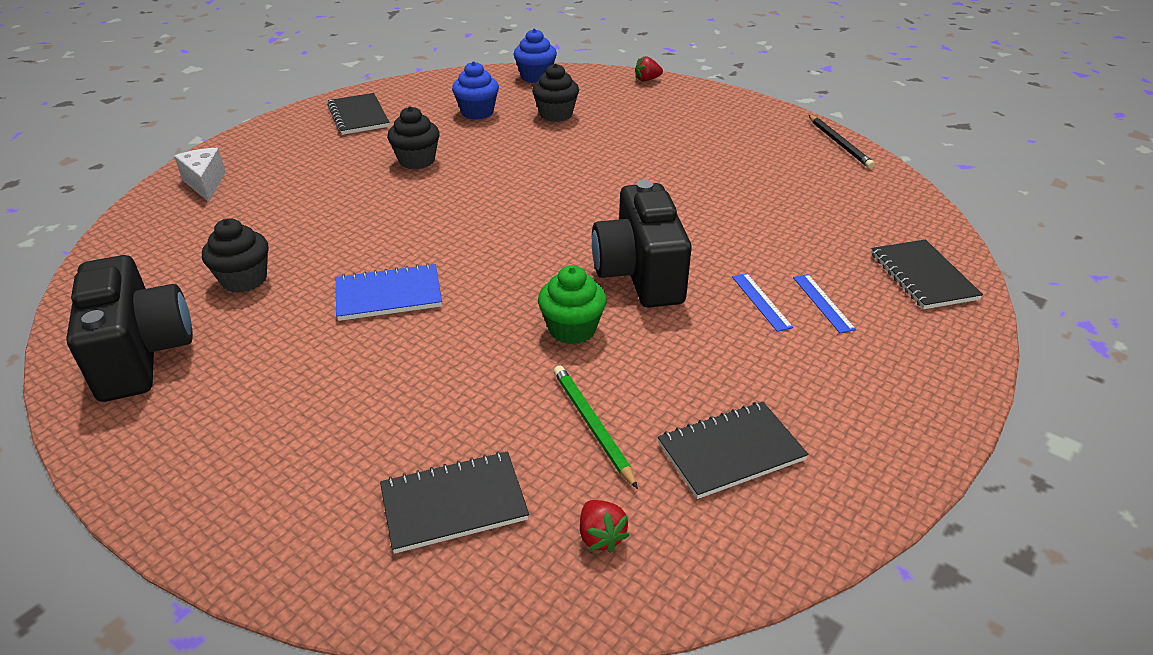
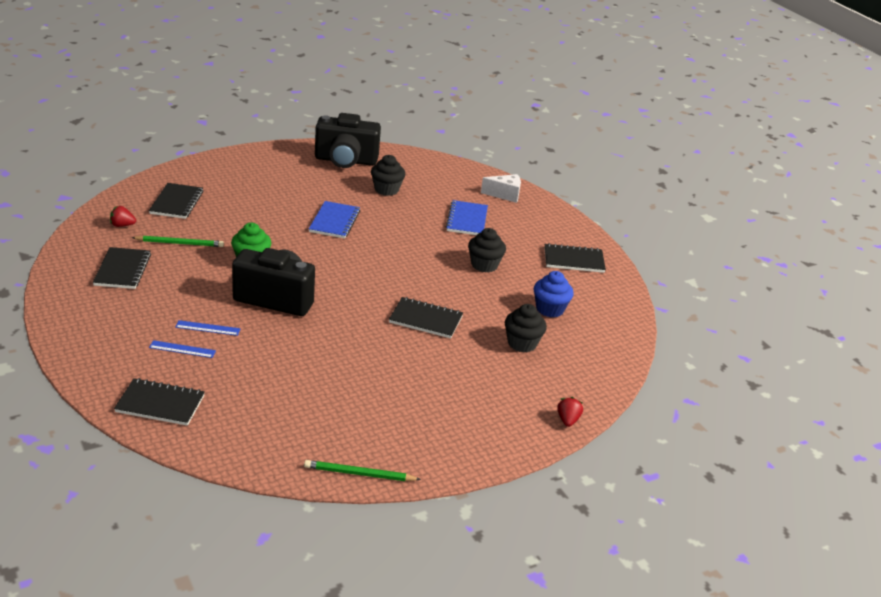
camera: 110 degrees right, 5 degrees down
(303, 194) = (467, 220): none -> blue notebook
(535, 77) = (609, 359): blue cupcake -> none
(571, 168) = (425, 319): none -> black notebook
(839, 143) = (359, 474): black pencil -> green pencil

